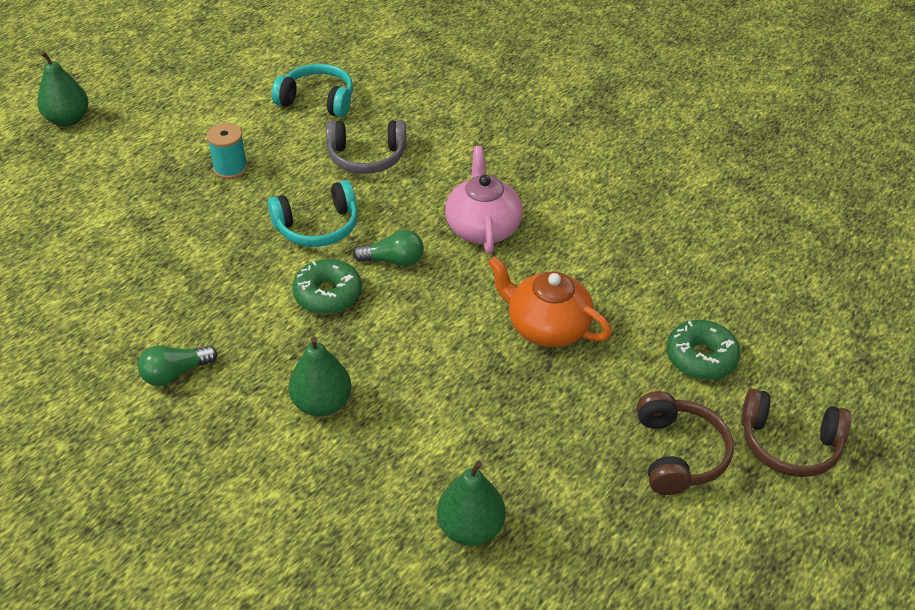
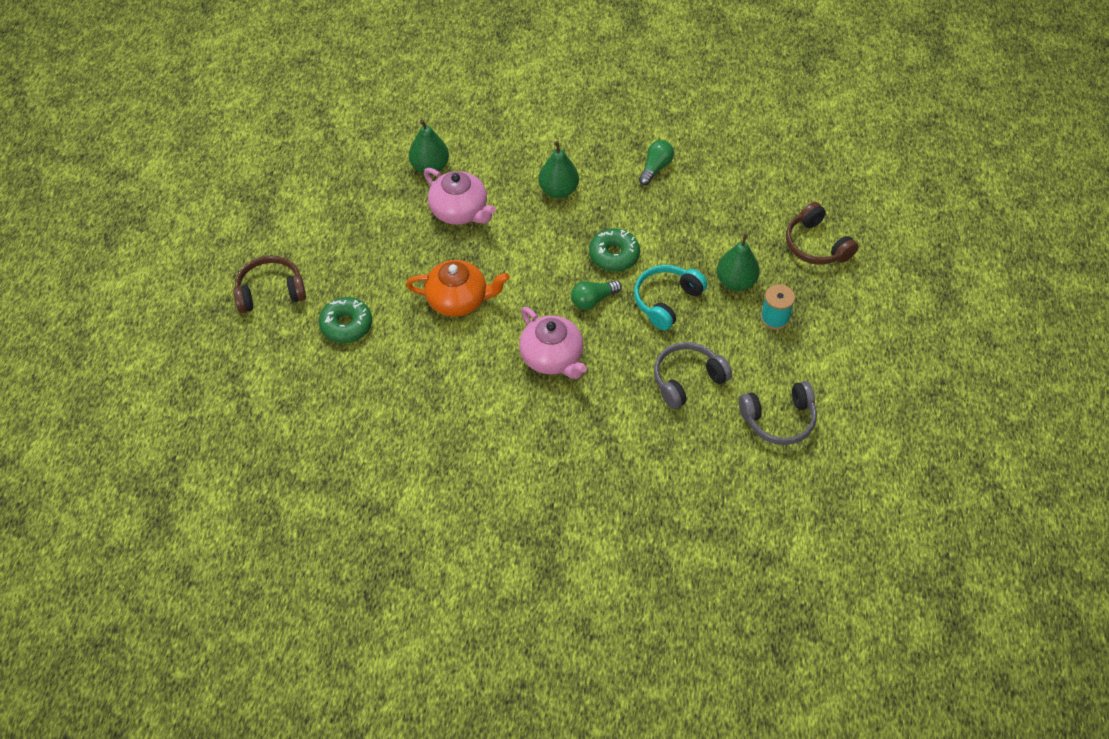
camera: 150 degrees right, 10 degrees up
(68, 120) = (939, 300): green pear -> green pear (736, 282)
(317, 100) = (779, 420): turquoise headphones -> grey headphones
(472, 437) = (460, 211): none -> pink teapot
(679, 453) = (335, 256): brown headphones -> brown headphones (816, 245)

